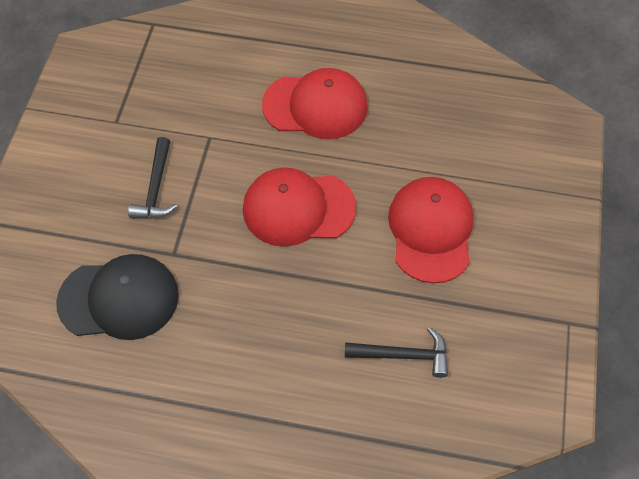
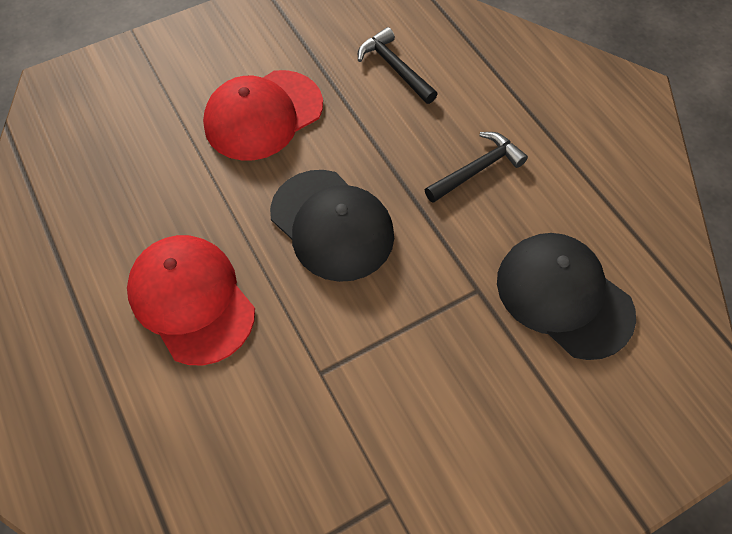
camera: 130 degrees left, 0 degrees up
(156, 188) = (428, 370): black hammer -> black hammer (477, 169)
(298, 208) = (332, 225): red cap -> black cap

